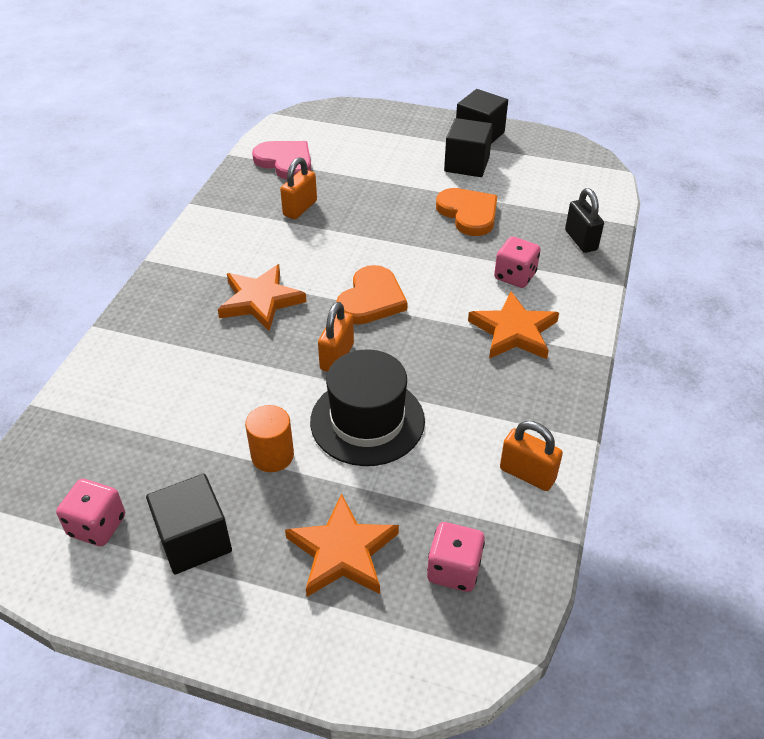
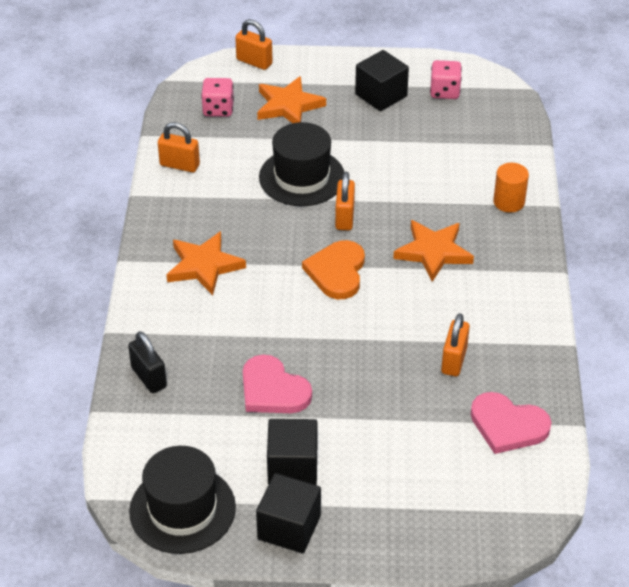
camera: 165 degrees right, 0 degrees up
(272, 455) = (358, 145): orange cylinder -> orange cylinder (509, 202)
(367, 673) = (254, 62): none -> orange padlock
(468, 213) = (273, 390): orange heart -> pink heart
(515, 276) = (211, 321): pink dice -> none
(558, 155) = (182, 509): none -> black hat

